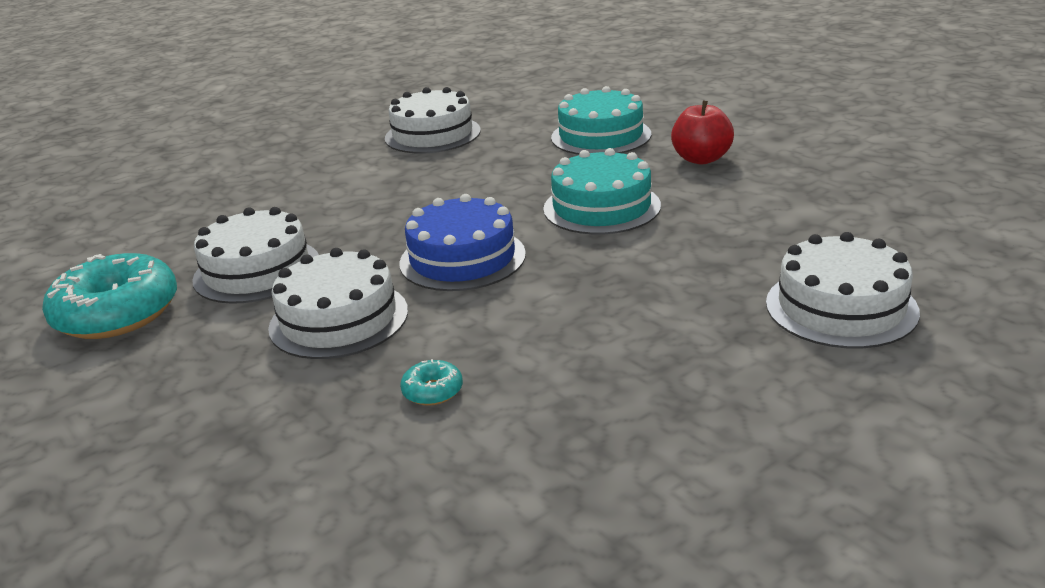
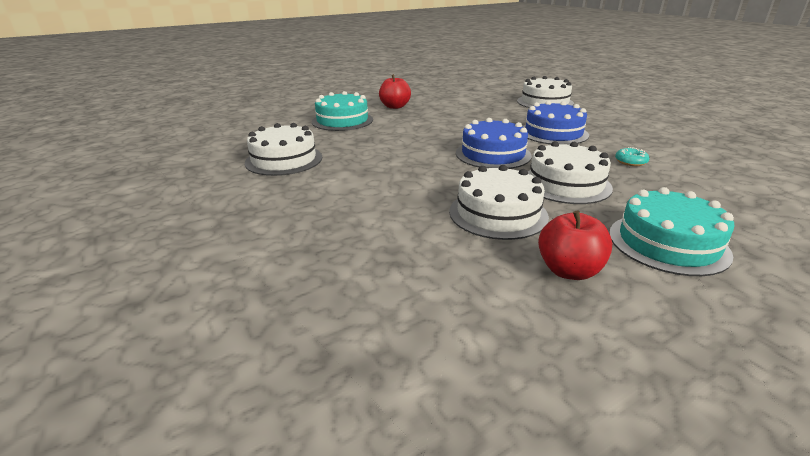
camera: 85 degrees left, 0 degrees up
(117, 313) = (569, 271): turquoise donut -> red apple
(590, 314) = (553, 133): none -> blue cake
(601, 207) = (441, 125): turquoise cake -> turquoise cake (668, 243)

